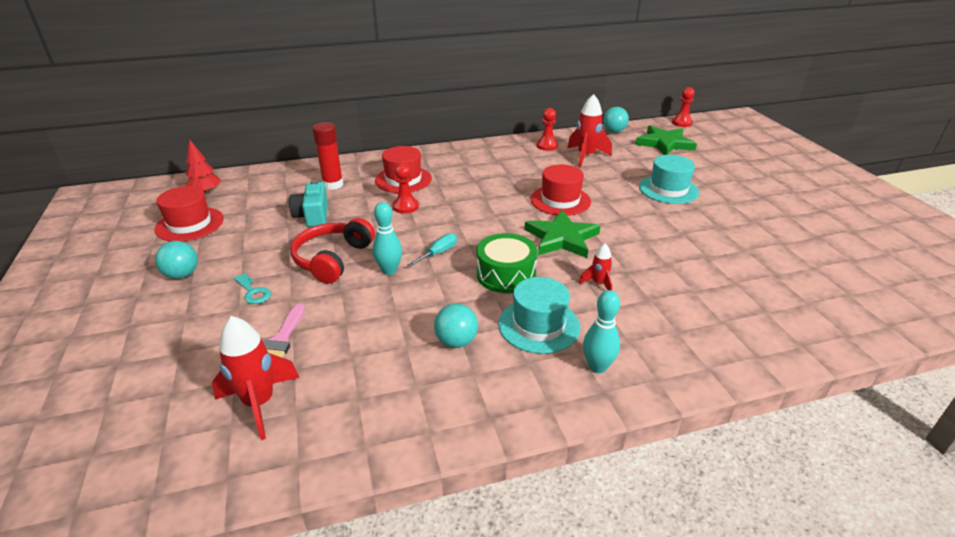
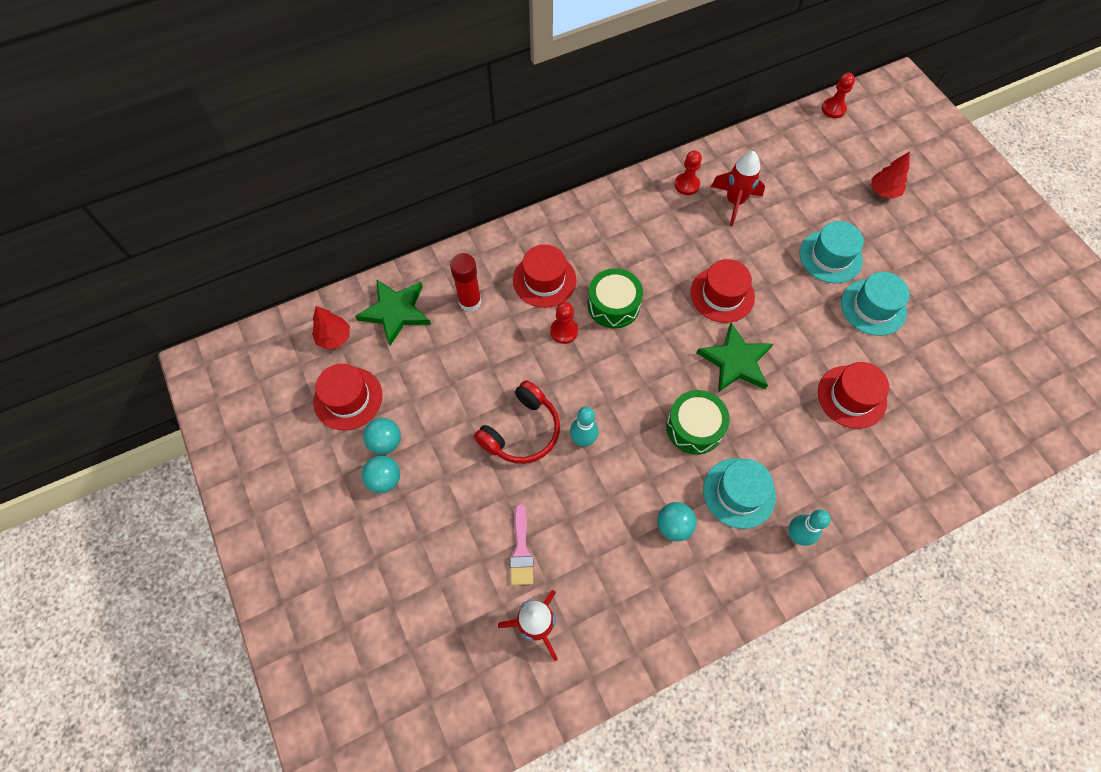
camera: 10 degrees left, 30 degrees up
(253, 292) = (466, 492): turquoise key -> none
(313, 216) = (472, 363): turquoise camera -> none
(332, 259) = (521, 431): red headphones -> red headphones turned 150 degrees counterclockwise
(438, 253) = (622, 404): turquoise screwdriver -> none
(457, 197) = (613, 305): none -> green drum
(598, 284) = (781, 426): red rocket -> none
(614, 131) = (757, 140): turquoise ball -> turquoise ball (385, 442)
(664, 143) = (818, 160): green star -> green star (395, 312)
(678, 272) = (851, 397): none -> red hat
(707, 220) = (873, 307): none -> turquoise hat
(722, 161) = (883, 191): none -> red tree

